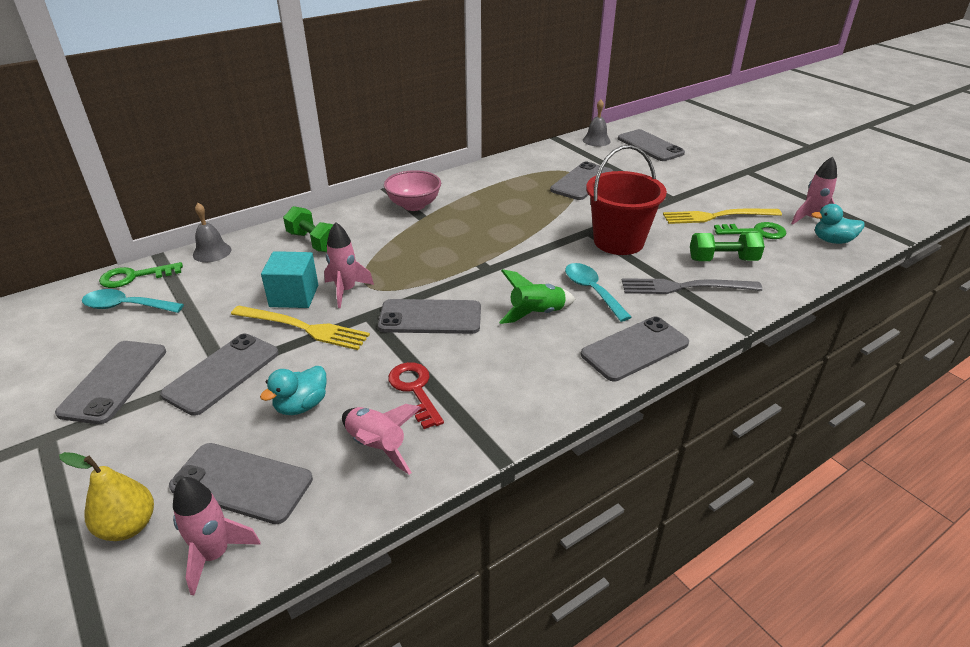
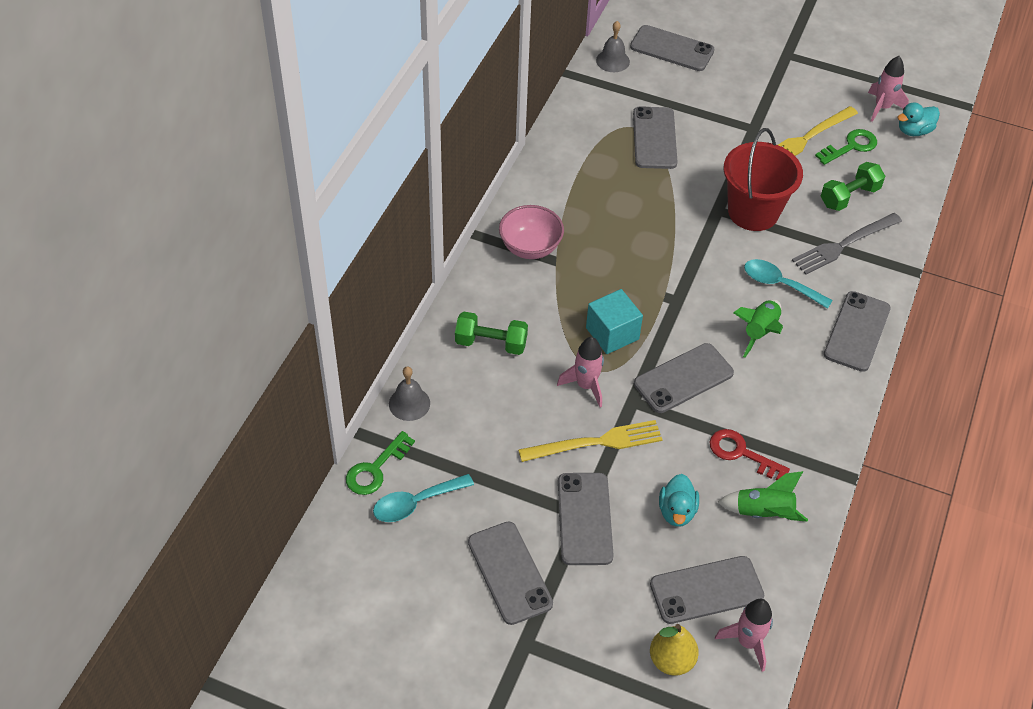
camera: 35 degrees left, 15 degrees up
(294, 296) = (548, 414): turquoise cube -> turquoise cube (612, 333)
(377, 447) = (763, 513): pink rocket -> green rocket

